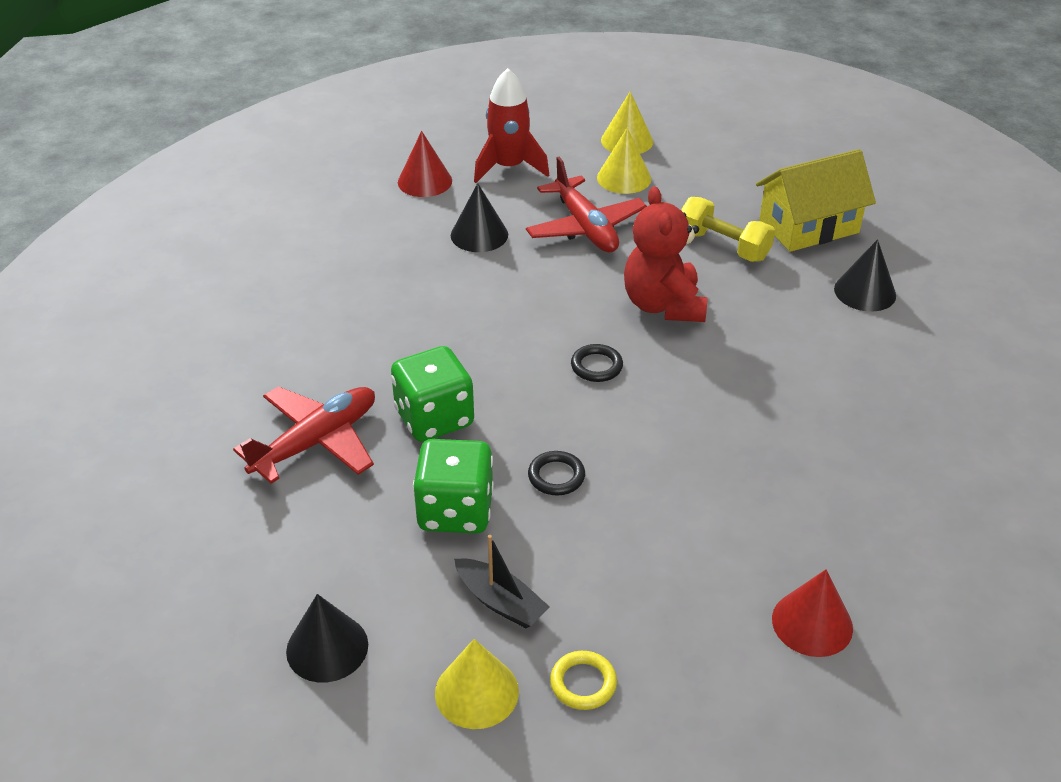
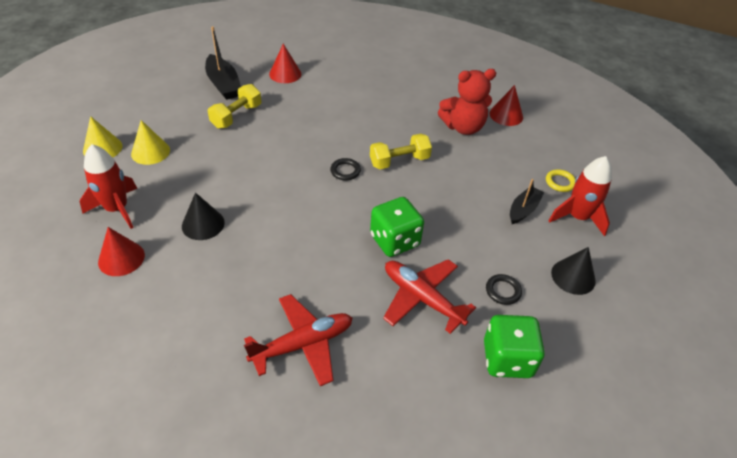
camera: 95 degrees left, 5 degrees up
(455, 511) = (467, 228): green dice -> green dice (507, 359)
(476, 692) = (577, 217): yellow cone -> red rocket
(556, 476) = (434, 189): black ring -> black ring (503, 291)
(585, 227) = (205, 171): red plane -> red plane (303, 344)
(628, 434) = (399, 161): none -> yellow dumbbell
(663, 305) = (291, 143): red teddy bear -> red teddy bear (463, 127)
(809, 227) = (223, 84): yellow house -> black boat
(865, 292) = (285, 74): black cone -> red cone

